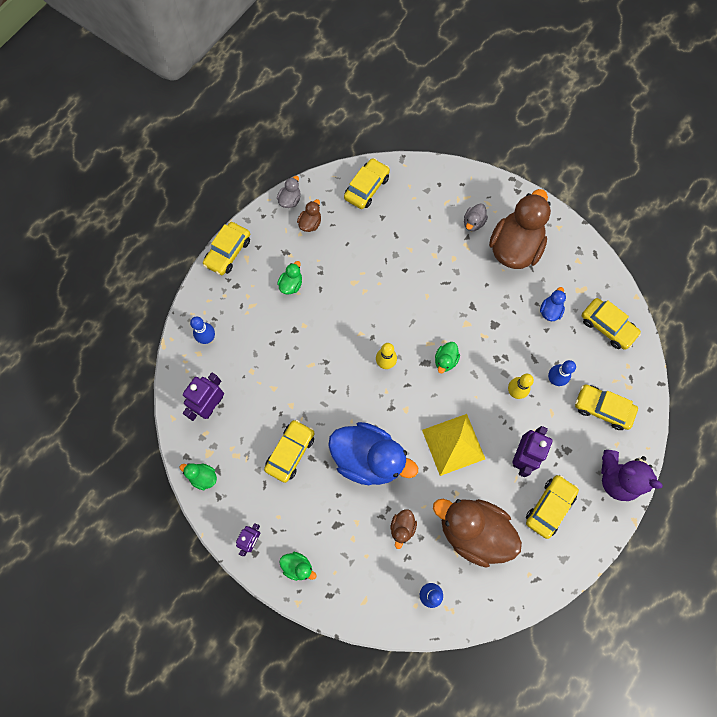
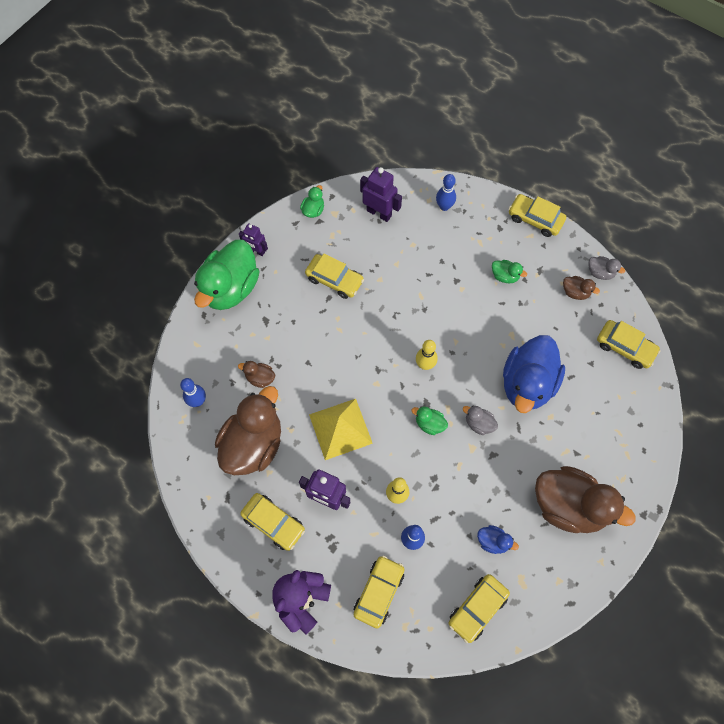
camera: 90 degrees right, 5 degrees down
(298, 566) = (230, 288): green duck -> green duck, size x2.35
(368, 458) = (327, 348): blue duck -> blue duck (527, 384)
(473, 223) = (595, 460): grey duck -> grey duck (479, 424)

